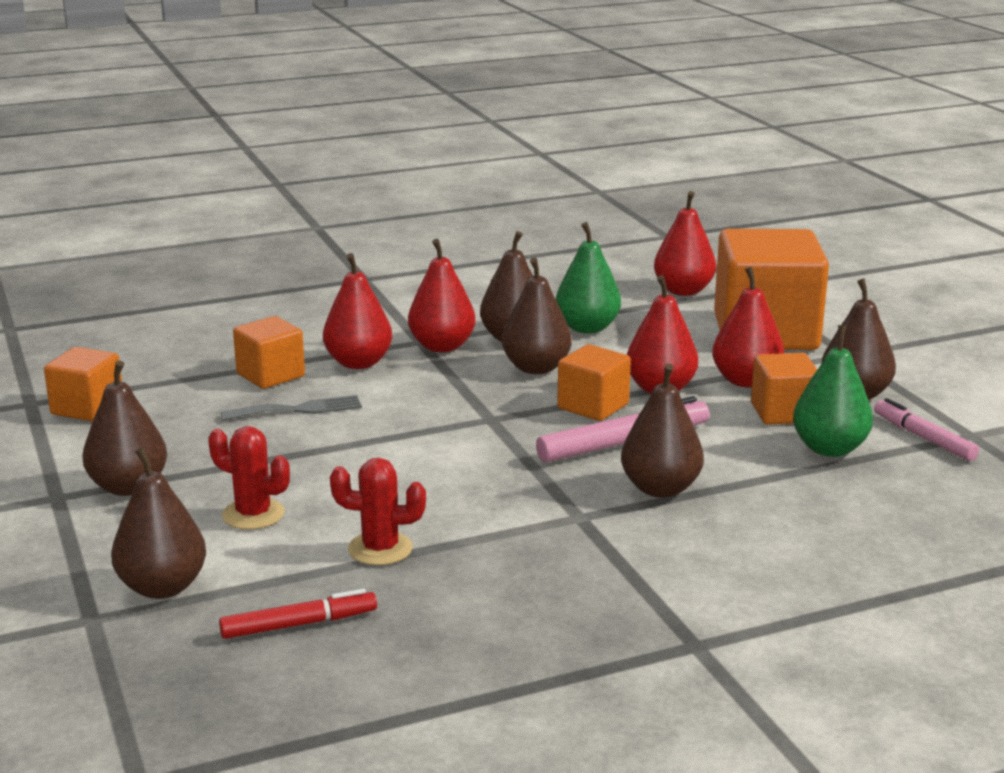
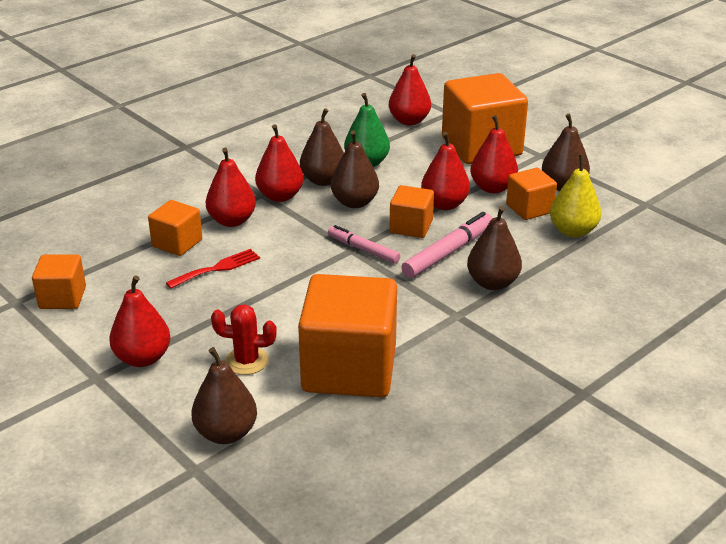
camera: 20 degrees left, 10 degrees up
(128, 487) = (143, 358): brown pear -> red pear
(299, 409) = (217, 268): grey fork -> red fork
(299, 624) = (337, 439): red marker -> none
(380, 549) = (349, 369): red cactus -> orange cube
(829, 449) = (573, 231): green pear -> yellow pear
(923, 438) = (621, 212): pink marker -> pink marker (363, 249)

